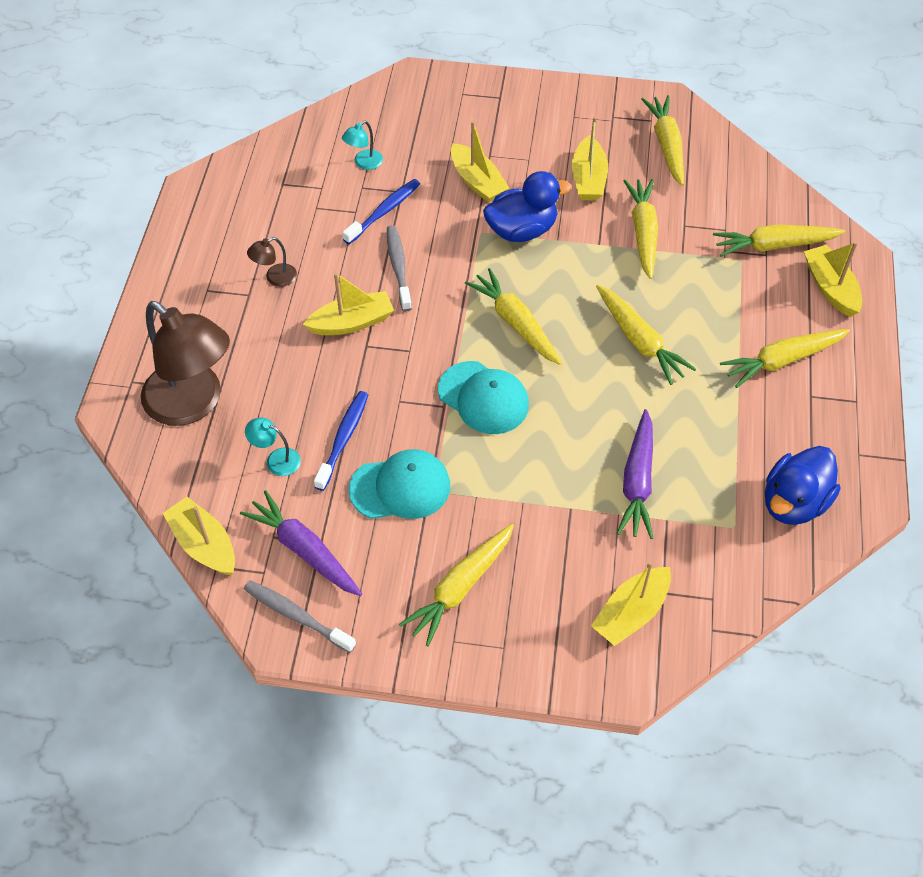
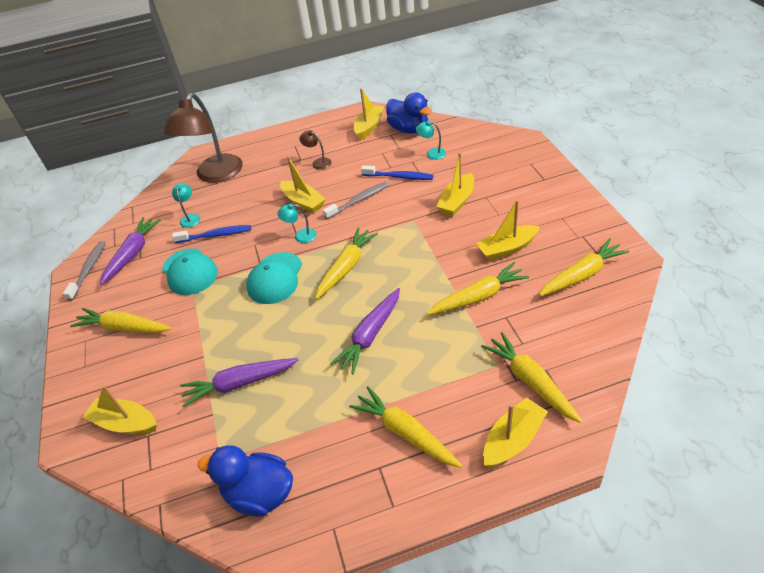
camera: 70 degrees right, 10 degrees down
(204, 544) = (126, 218): yellow boat -> yellow boat (369, 127)
(421, 347) = (300, 236): none -> turquoise lamp
(522, 230) = (430, 237): blue duck -> blue duck (409, 129)
(640, 341) = (370, 335): yellow carrot -> purple carrot

